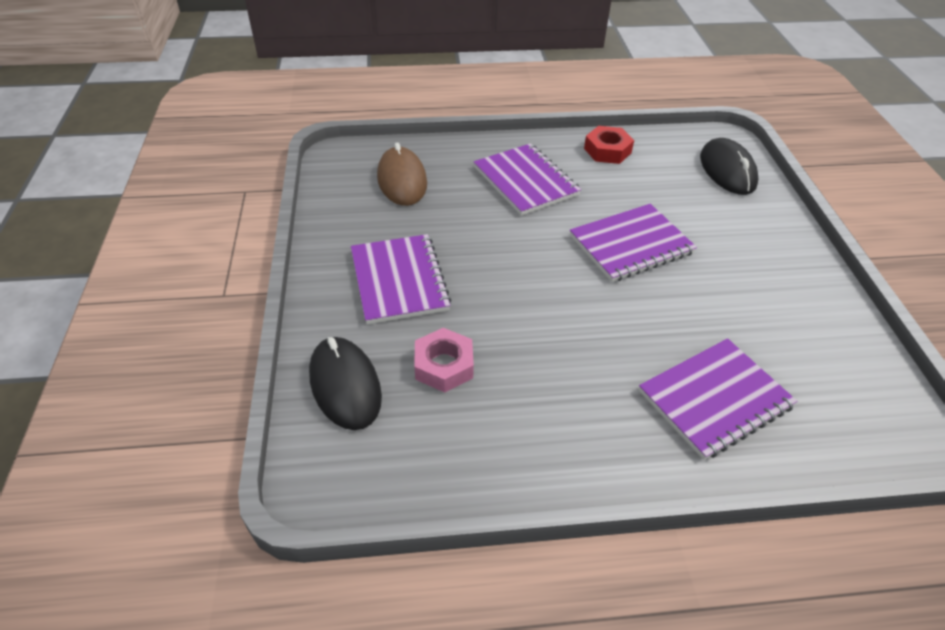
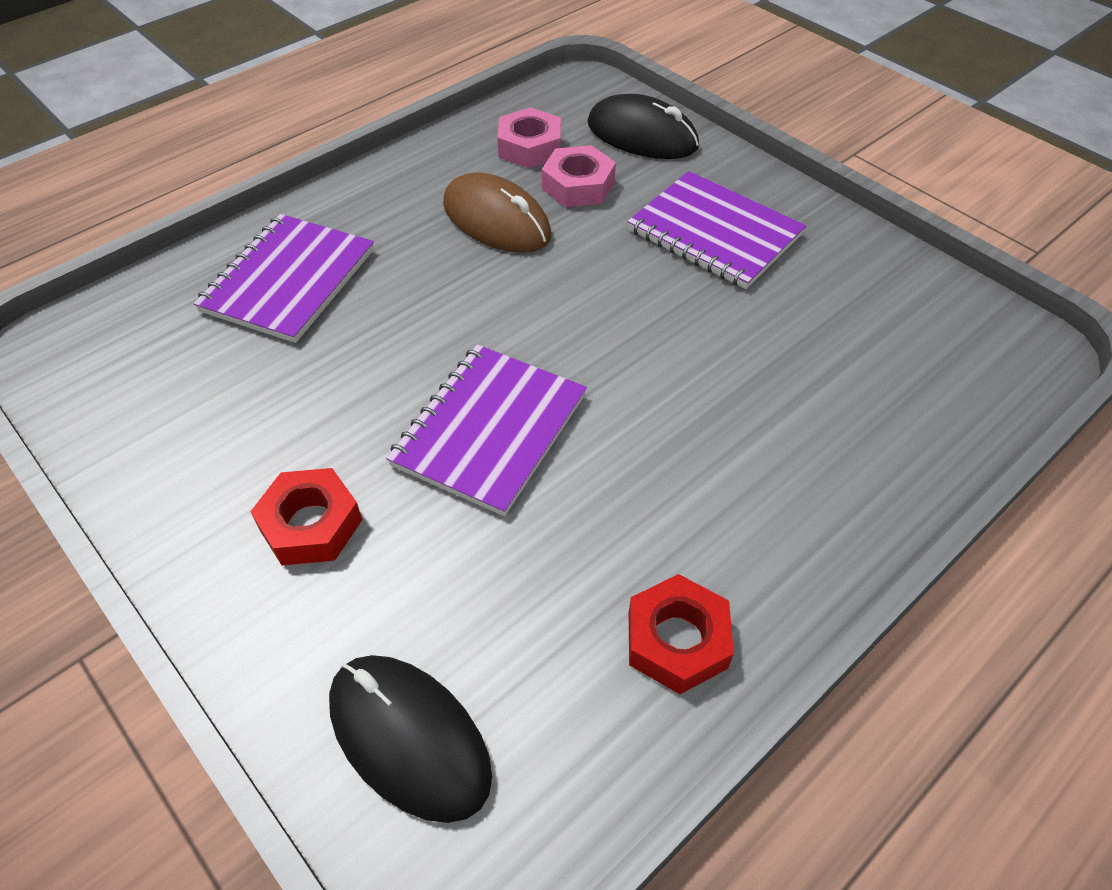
camera: 145 degrees right, 5 degrees up
(402, 180) = (895, 358): brown mouse -> brown mouse (496, 220)
(443, 428) = (529, 147): none -> pink nut
(525, 181) = (737, 463): purple notebook -> none
(745, 248) = (311, 524): none -> red nut

